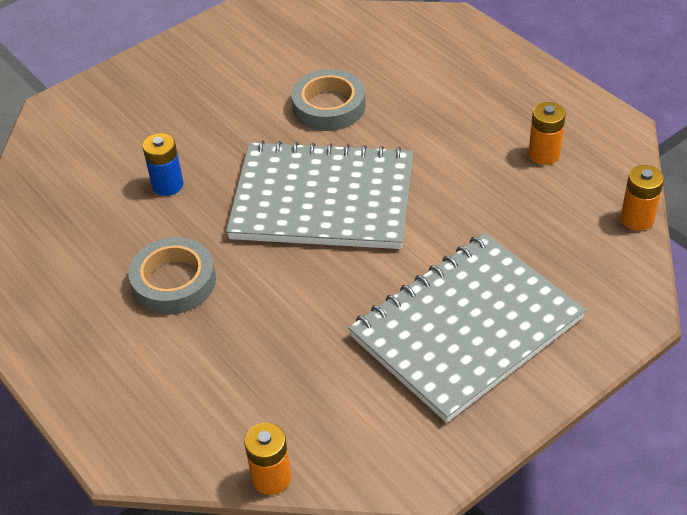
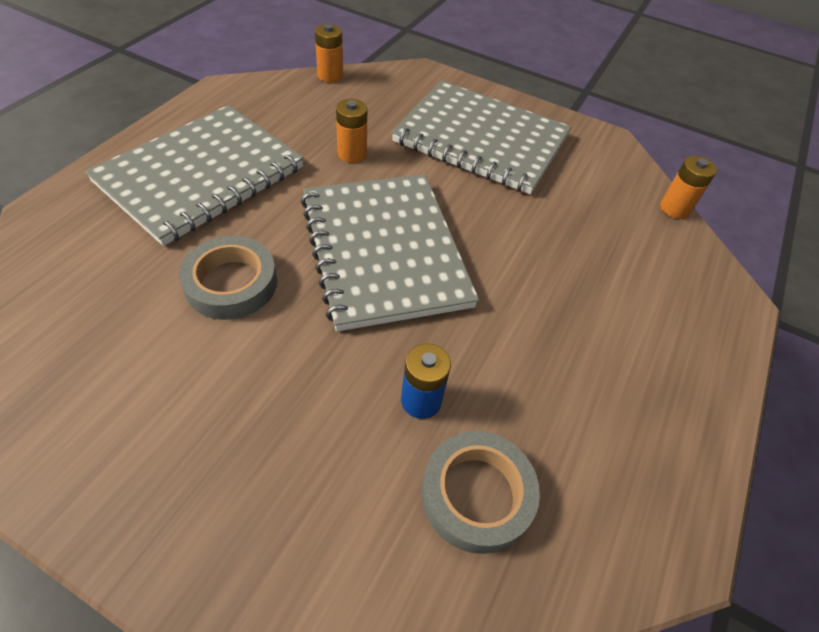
camera: 120 degrees left, 5 degrees up
(174, 281) = (551, 336): grey tape -> grey tape (477, 494)
(470, 101) = (201, 175): none -> grey notebook
(544, 154) = (270, 123): orange battery -> orange battery (352, 154)

